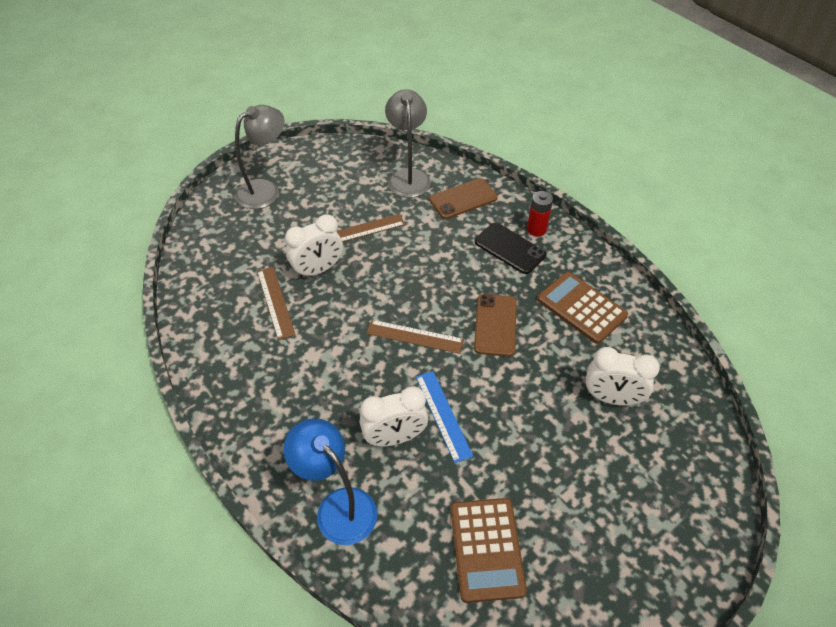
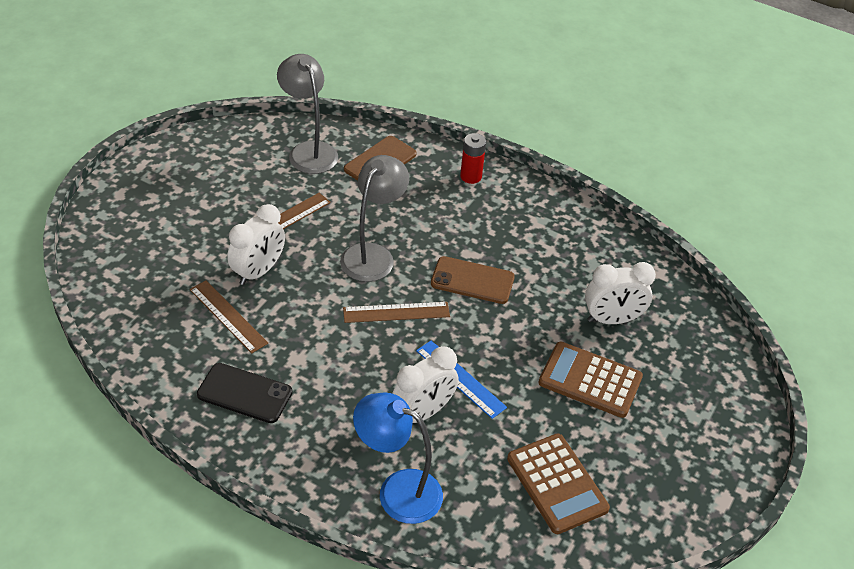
camera: 25 degrees left, 5 degrees down
(265, 190) = (151, 200): grey lamp -> grey lamp (373, 255)
(495, 325) = (472, 280): brown phone -> brown phone turned 60 degrees counterclockwise
(509, 248) = (452, 202): black phone -> black phone (244, 393)
(581, 308) = (548, 243): brown calculator -> brown calculator (590, 380)

